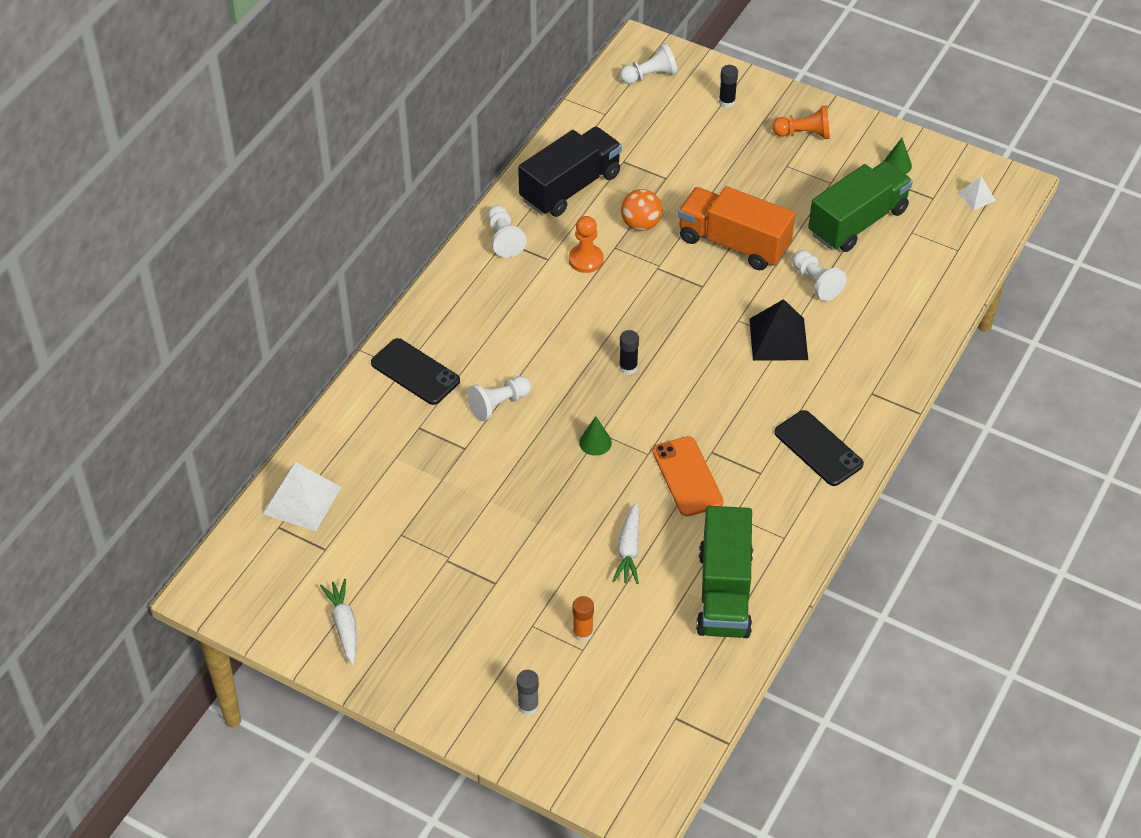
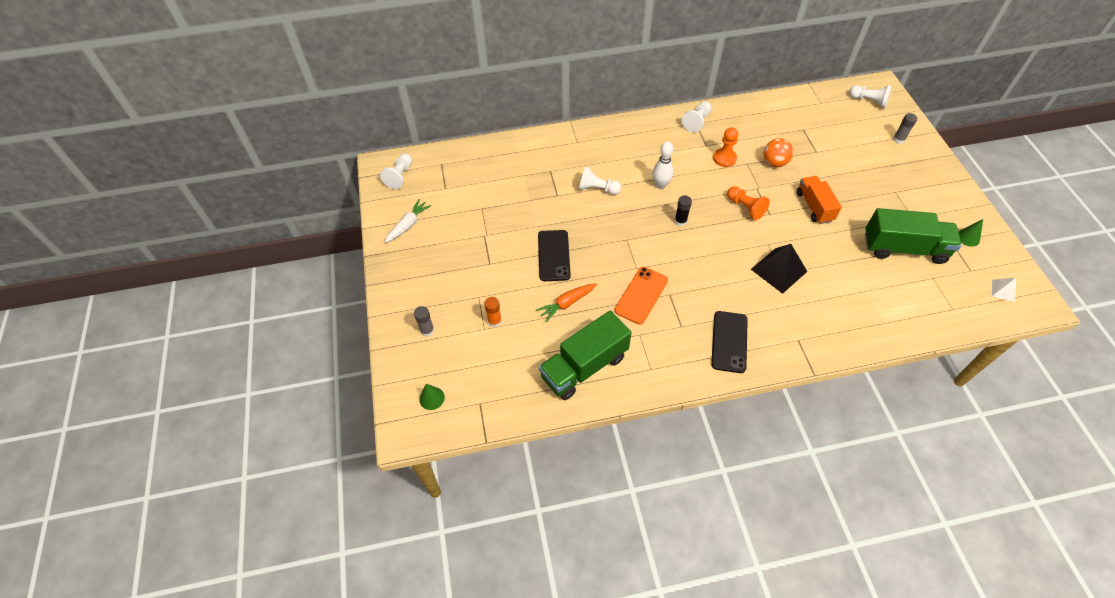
camera: 50 degrees right, 5 degrees up
(302, 500) = (464, 161): white pyramid -> none
(415, 372) = (580, 147): black phone -> black phone (554, 255)
(559, 344) = (660, 185): none -> white bowling pin
(570, 187) = (759, 122): black truck -> none
(595, 442) = (618, 241): green cone -> green cone (432, 398)
(629, 550) = (566, 304): white carrot -> orange carrot
(727, 102) = (898, 139): black glue stick -> grey glue stick
(733, 243) = (814, 206): orange truck -> orange truck, size x0.65
(804, 134) = (926, 184): orange pawn -> orange pawn (745, 208)
(816, 282) = (838, 259): white pawn -> white pawn (400, 176)

